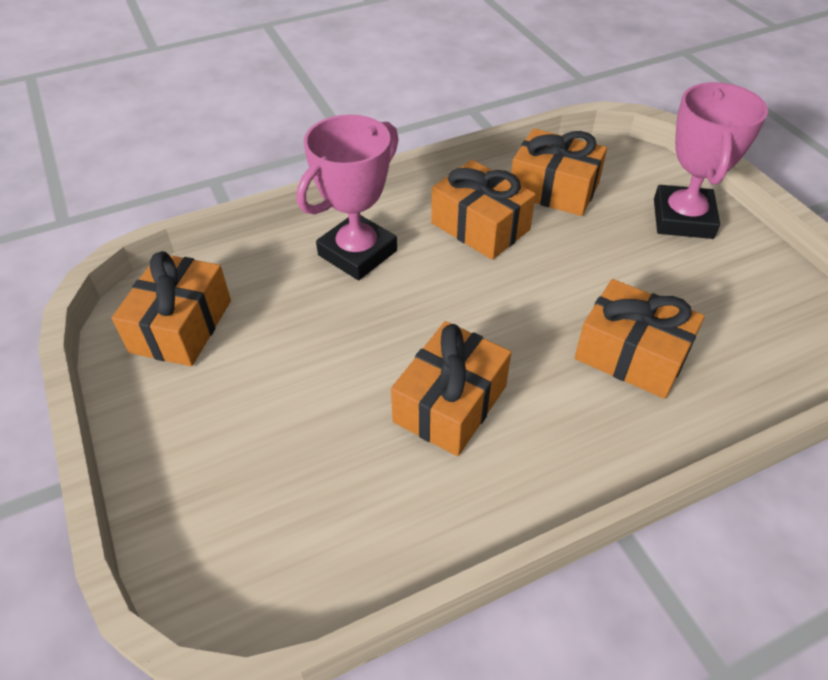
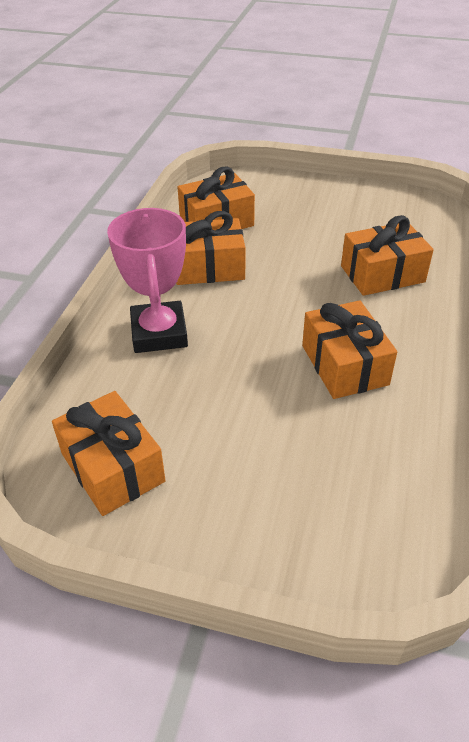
camera: 50 degrees left, 5 degrees down
(683, 218) = (303, 195): pink trophy -> none

